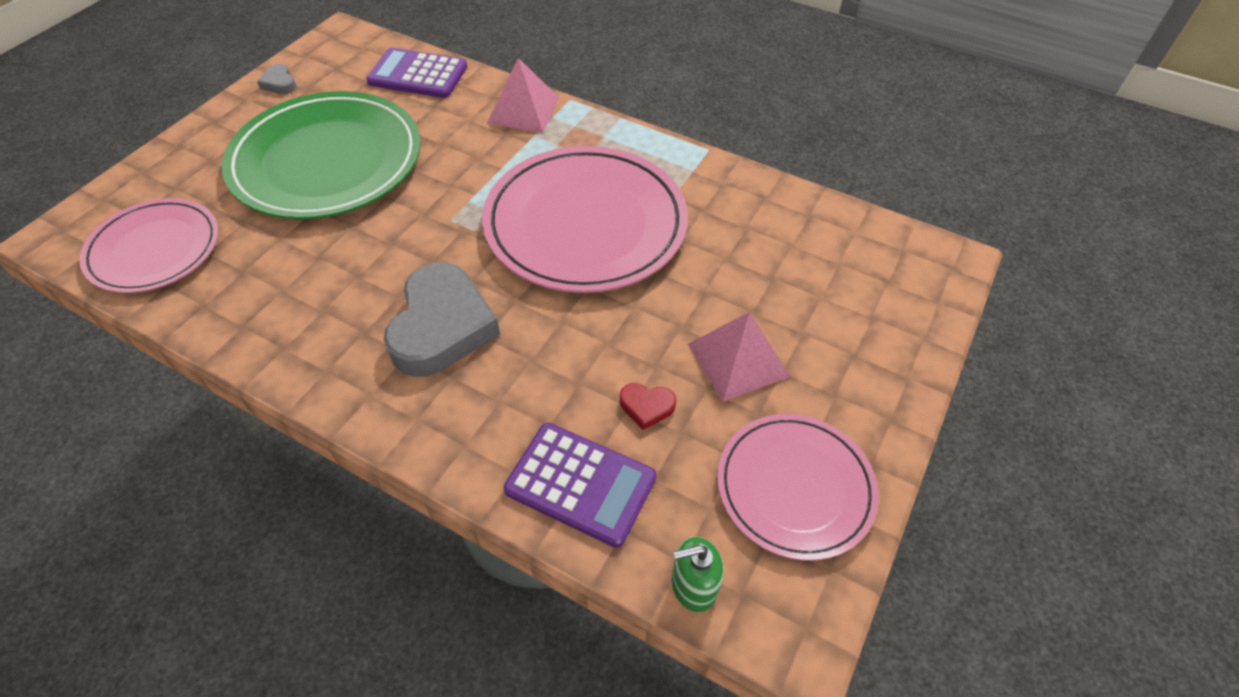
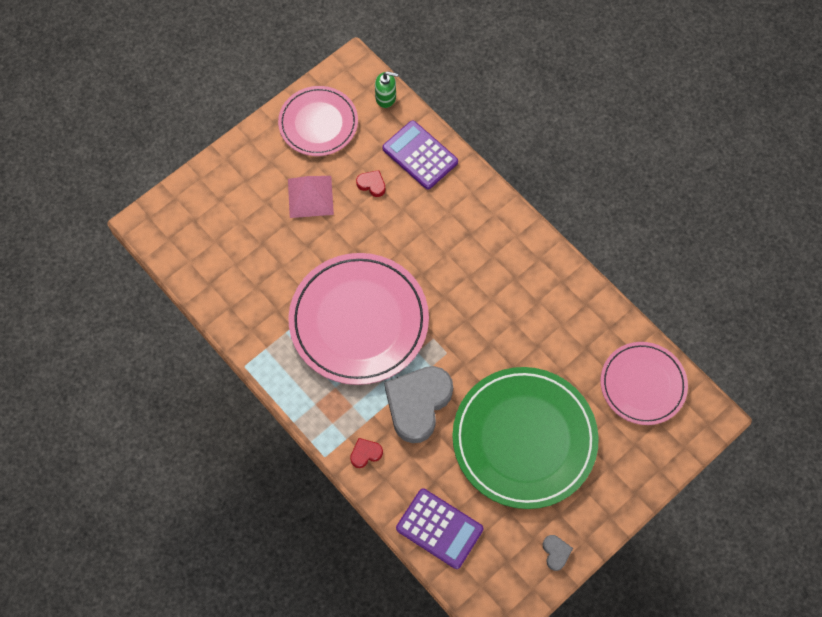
camera: 160 degrees left, 15 degrees up
(442, 327) = (469, 268): grey heart -> grey heart (418, 404)
(523, 110) = (365, 453): pink pyramid -> red heart

